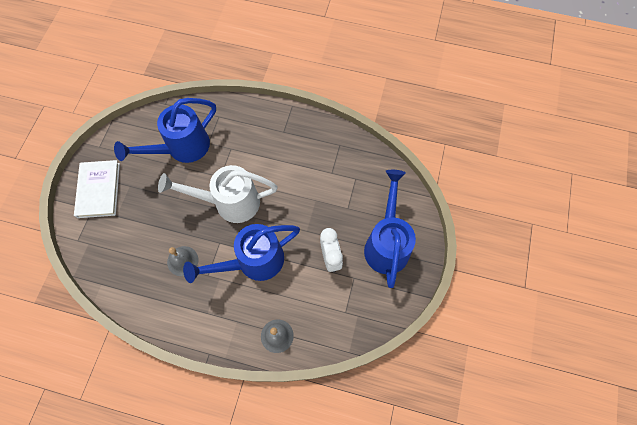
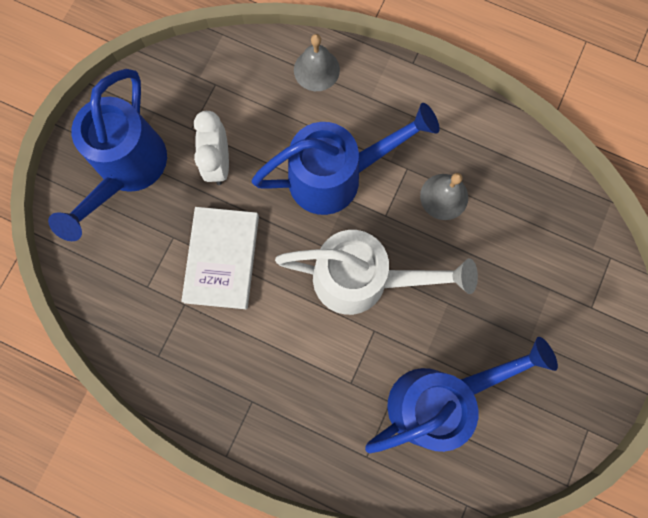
camera: 170 degrees left, 10 degrees up
(99, 190) = (582, 341): white book -> white book (222, 258)

